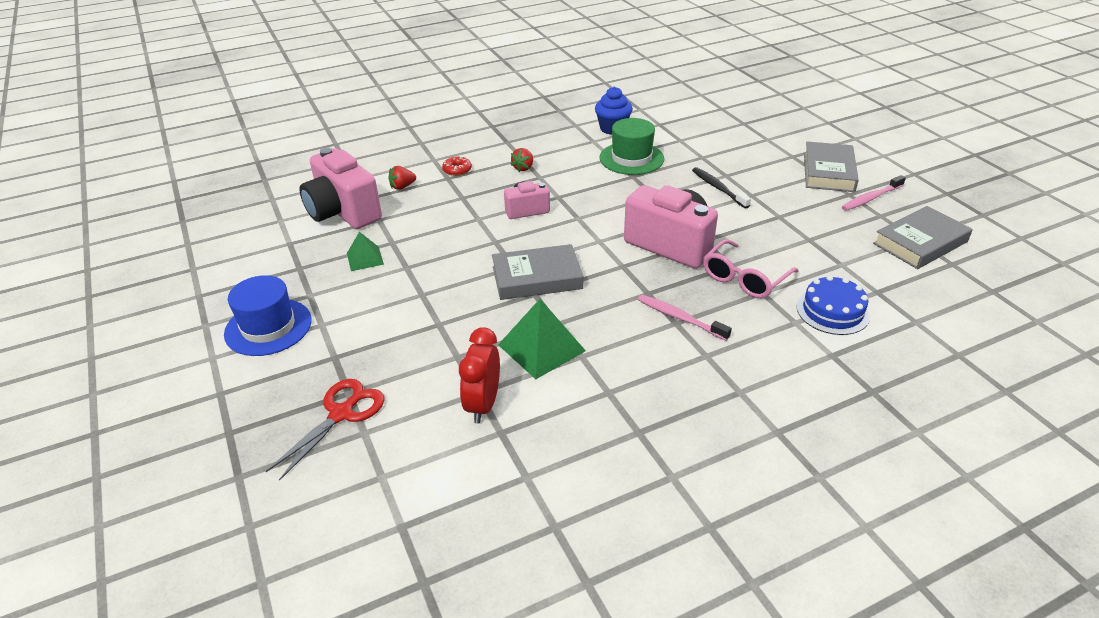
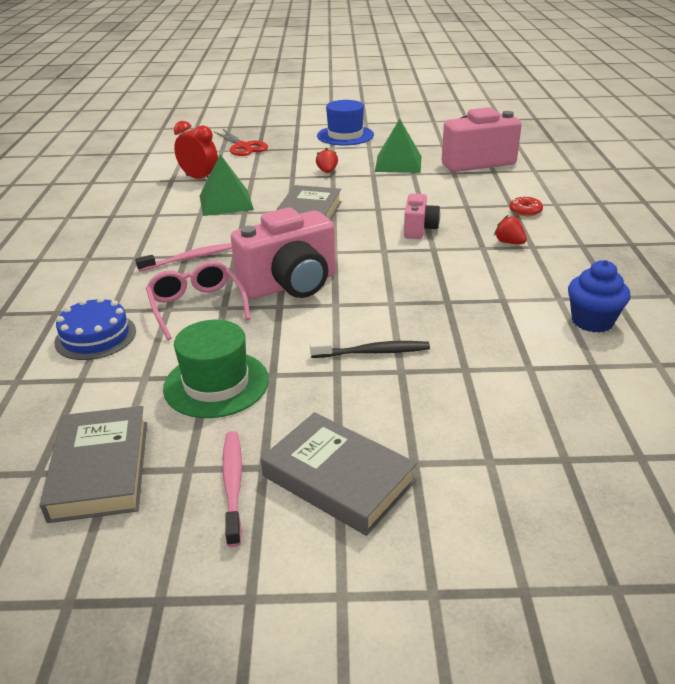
camera: 115 degrees right, 5 degrees down
(365, 258) = (398, 163): green pyramid -> green pyramid, size x1.69
(402, 187) = (505, 185): red strawberry -> red strawberry (327, 171)
(631, 158) = (493, 312): green hat -> green hat (216, 384)

